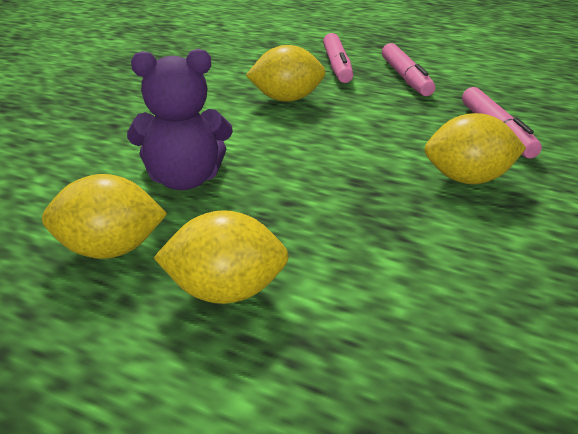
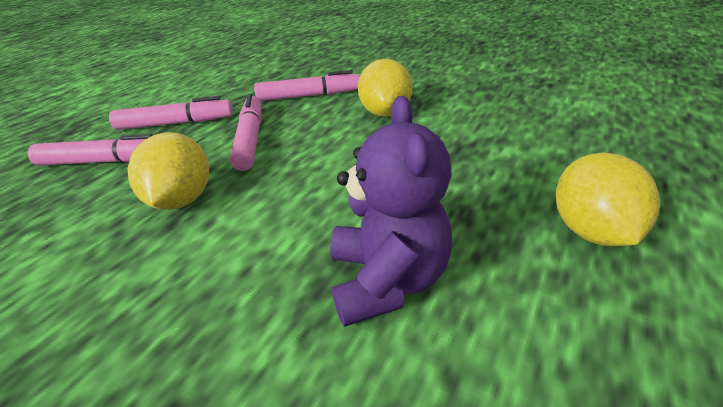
camera: 85 degrees left, 5 degrees up
(109, 250) = (567, 336): yellow lemon -> none
(383, 112) = (250, 139): none -> pink marker

